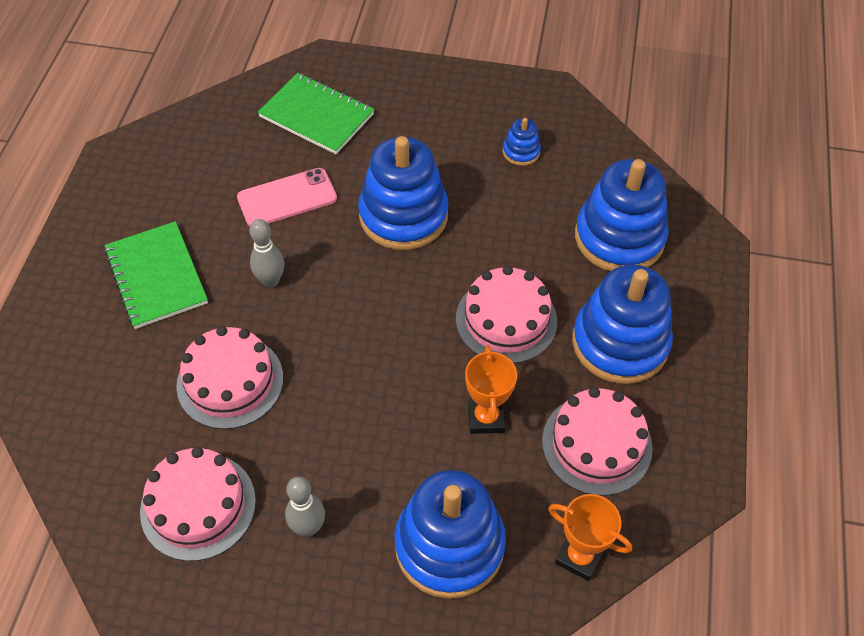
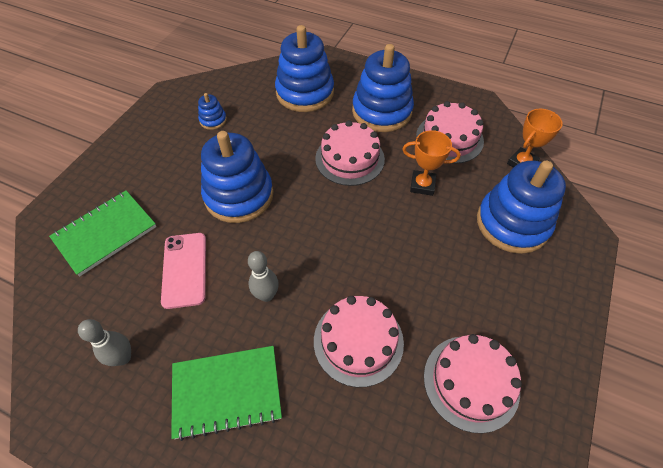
camera: 75 degrees left, 0 degrees up
(308, 527) = (494, 304): grey bowling pin -> grey bowling pin (123, 357)

